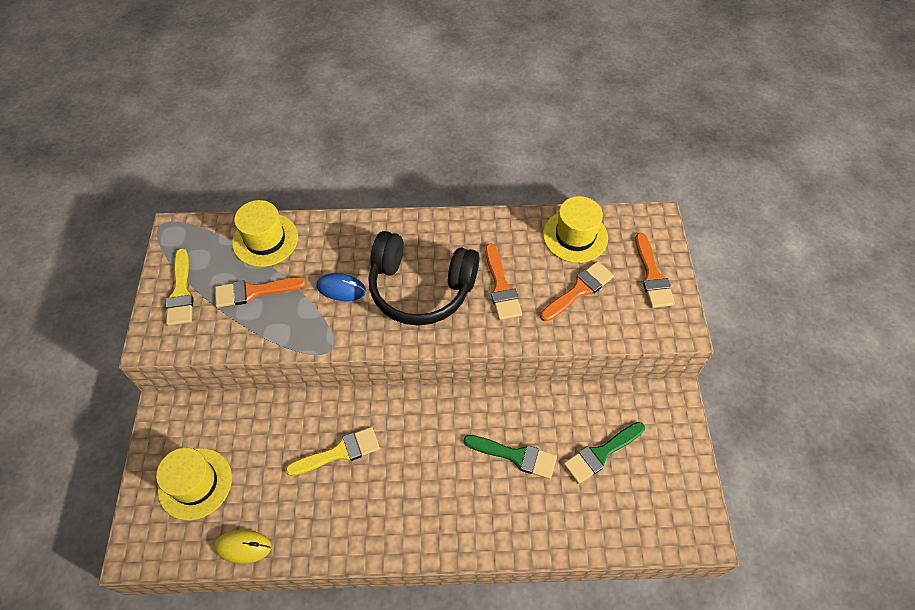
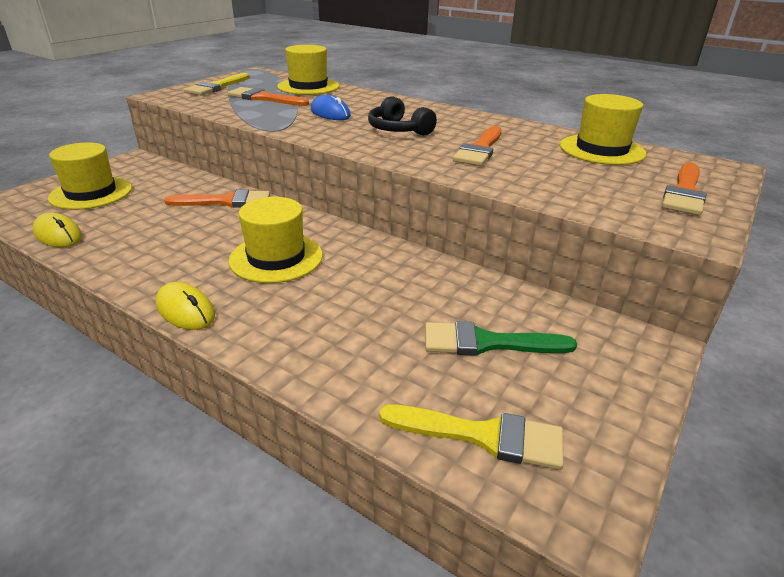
camera: 35 degrees right, 25 degrees down
(339, 452) = (214, 222): yellow brush -> yellow brush (483, 436)
(421, 288) = (398, 130): black headphones -> black headphones, size x0.53
(422, 548) = (185, 310): none -> yellow mouse
(423, 461) = (276, 258): none -> yellow hat
(515, 456) = (376, 296): green brush -> none
(579, 290) = (571, 174): orange brush -> orange brush (226, 201)

